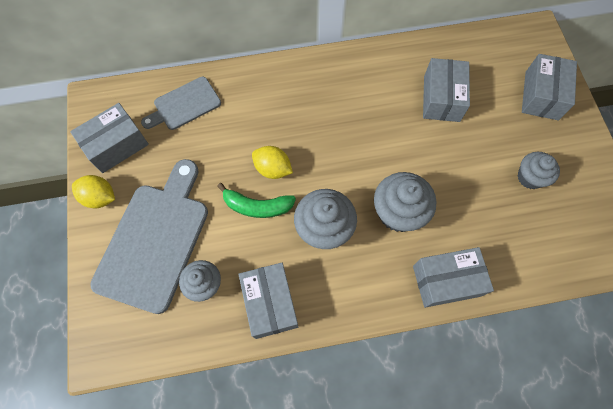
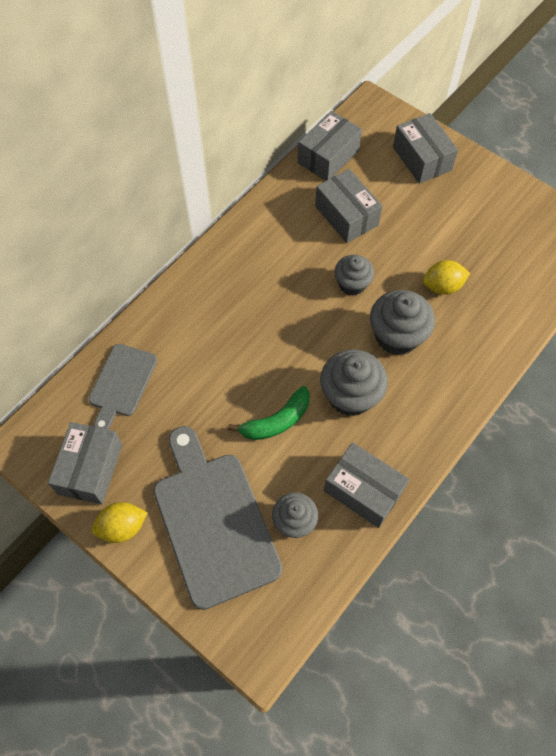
camera: 40 degrees left, 5 degrees down
(273, 169) = (260, 379): yellow lemon -> yellow lemon (442, 286)
(446, 281) = (481, 361): grey box -> grey box (328, 156)
(530, 177) = (470, 232): grey cupcake -> grey cupcake (352, 284)

